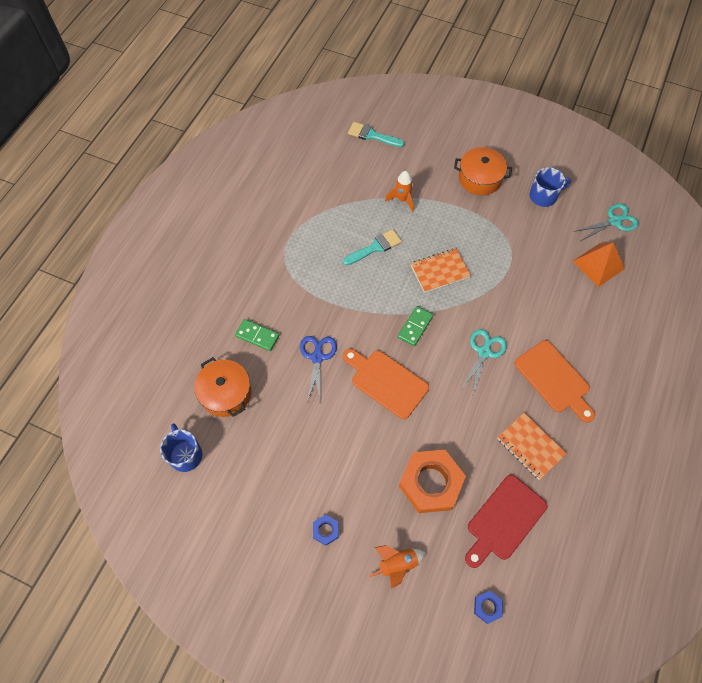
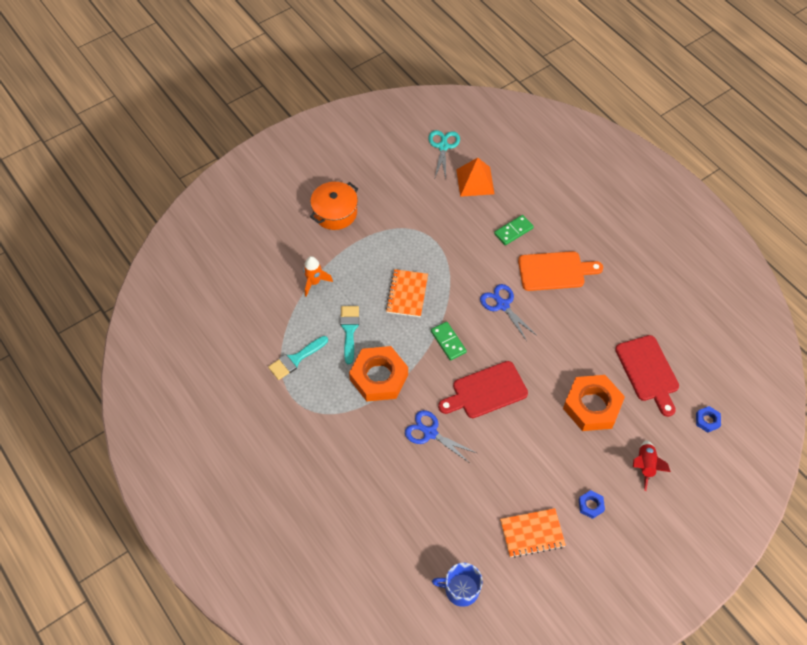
camera: 60 degrees left, 5 degrees down
(226, 393) = (420, 527): orange pot -> none
(257, 336) = (378, 472): green domino -> green domino (513, 231)
(345, 291) = (379, 377): none -> orange nut
(372, 135) = (225, 268): turquoise brush -> turquoise brush (295, 359)
(386, 382) = (486, 391): orange cutting board -> red cutting board
(397, 564) = (645, 466): orange rocket -> red rocket
(484, 352) = (502, 305): turquoise scissors -> blue scissors
(530, 446) = (600, 320): orange notebook -> orange notebook (532, 533)
(543, 196) = (386, 178): blue mug -> none

